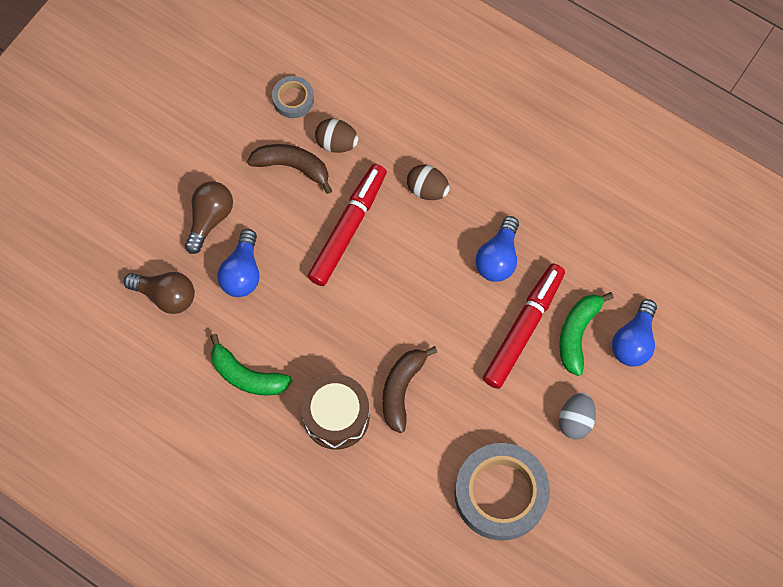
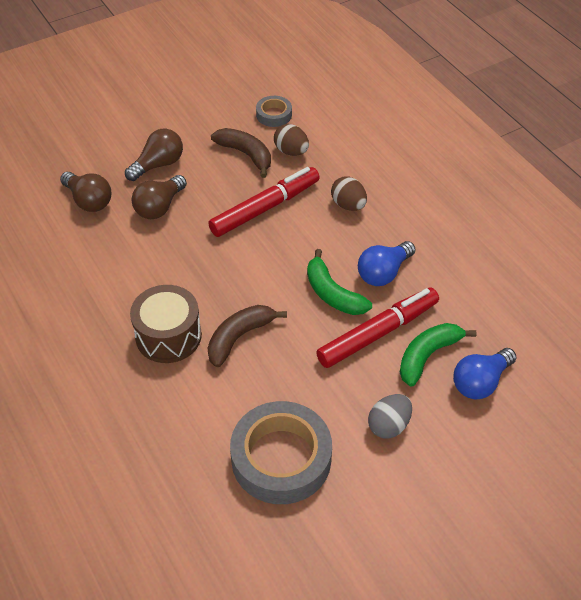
camera: 25 degrees right, 20 degrees down
(242, 272) = (159, 207): blue light bulb -> brown light bulb
(247, 375) = (113, 277): green banana -> green banana (332, 294)

